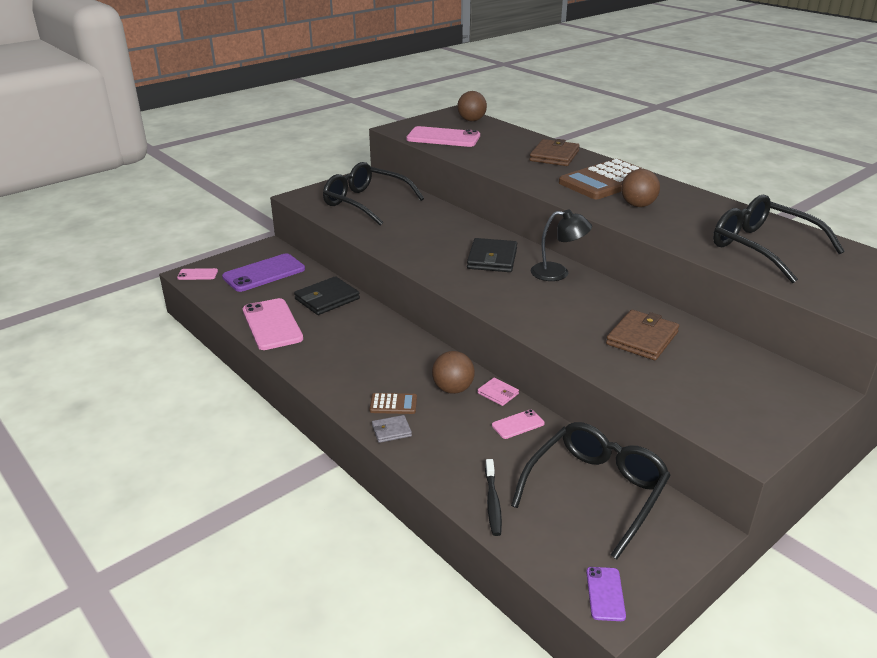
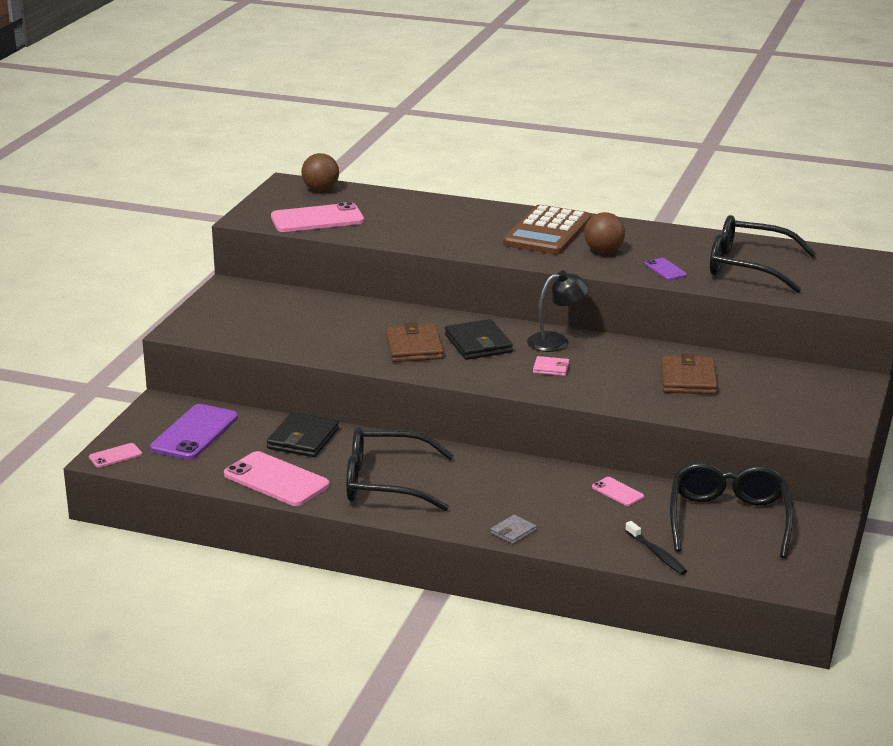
camera: 30 degrees left, 5 degrees down
(366, 203) = (269, 318): black glasses -> black glasses (386, 483)
(393, 404) = (489, 511): brown calculator -> none
(453, 389) = (529, 482): brown ball -> none
(498, 393) = (574, 473): pink wallet -> pink wallet (551, 368)
(518, 424) = (617, 492): pink phone -> pink phone turned 75 degrees counterclockwise
(554, 156) = (464, 215): brown wallet -> brown wallet (414, 347)
(605, 594) = (796, 581): purple phone -> purple phone (665, 269)

